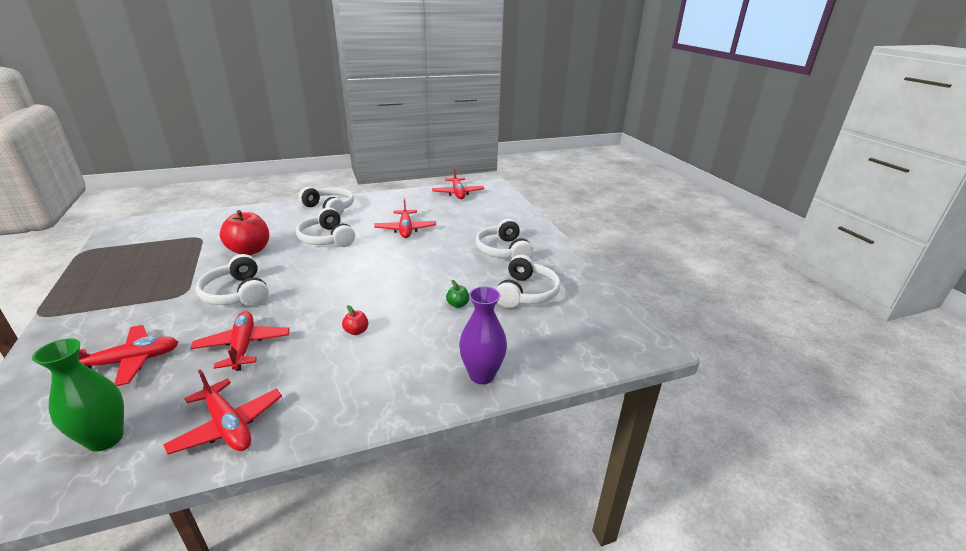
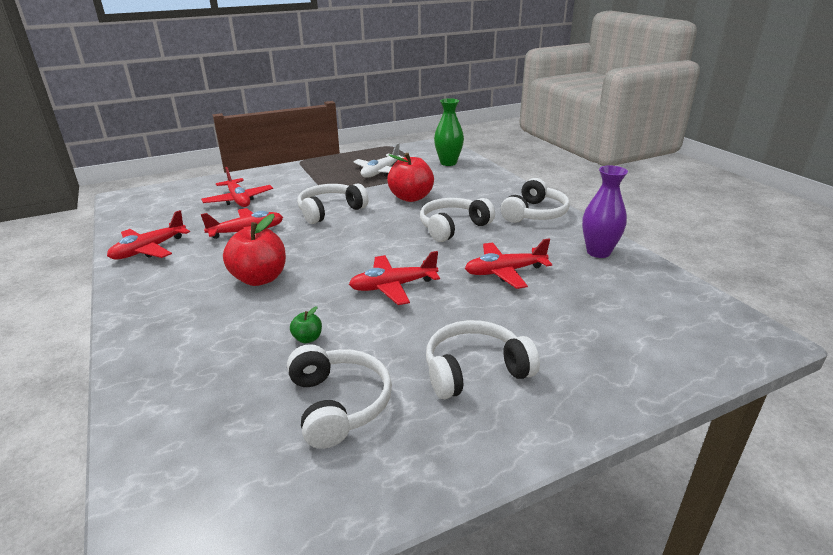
camera: 85 degrees right, 0 degrees up
(105, 439) = (158, 215): green vase -> green vase (448, 163)
(163, 261) = (381, 172): none -> white plane
(356, 331) = (259, 278): red apple -> red apple, size x2.22
(458, 193) = (678, 301): red plane -> red plane (393, 286)
(482, 375) = (156, 372): purple vase -> purple vase (598, 252)
(526, 293) = (339, 404): white headphones -> white headphones turned 120 degrees counterclockwise

